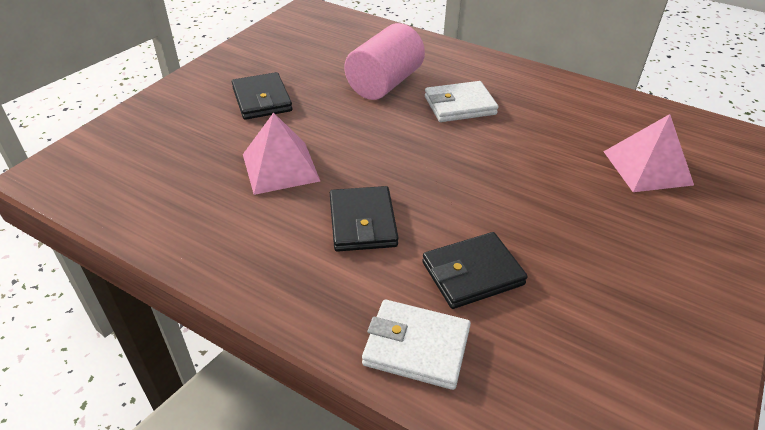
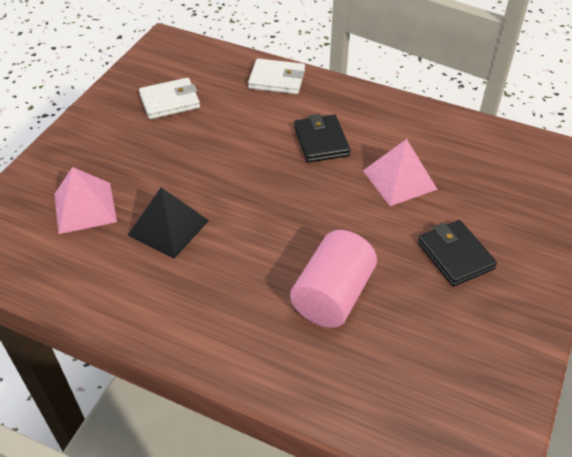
camera: 175 degrees right, 5 degrees up
(459, 105) = (247, 268): white wallet -> white wallet (170, 101)
(472, 273) = (244, 116): black wallet -> none
(545, 142) = (168, 227): none -> black pyramid

